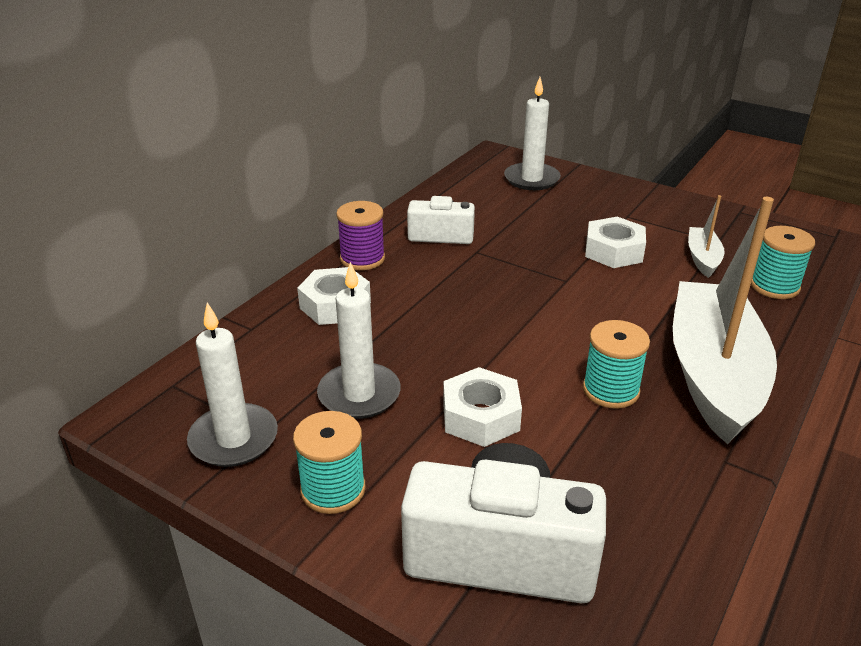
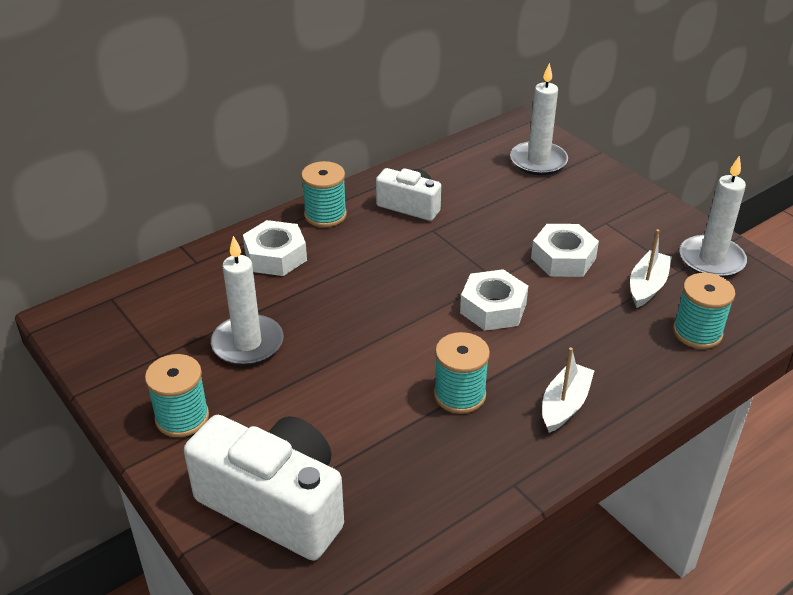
camera: 20 degrees right, 5 degrees up
(234, 439) = (132, 356): white candle -> white candle (711, 260)
(362, 259) = (325, 215): purple spool -> turquoise spool
(481, 416) = (333, 389): white nut -> white nut (493, 308)
(713, 374) = (564, 405): white boat -> white boat, size x0.44

